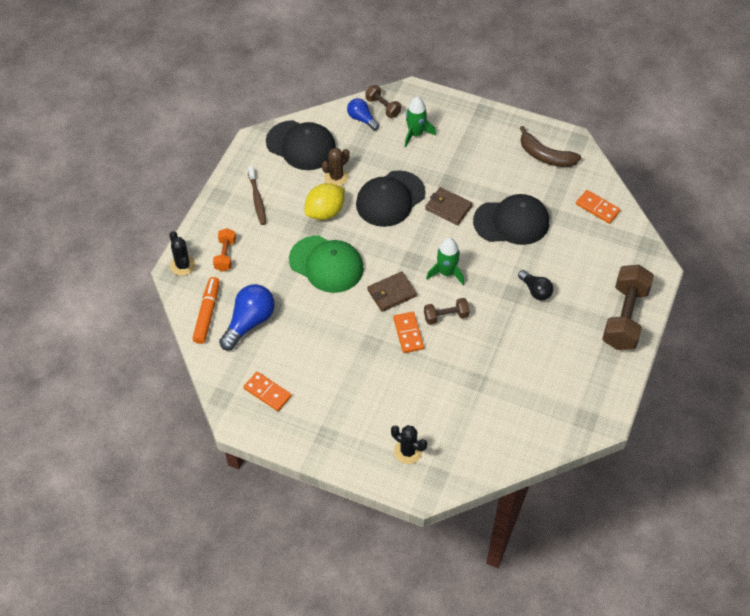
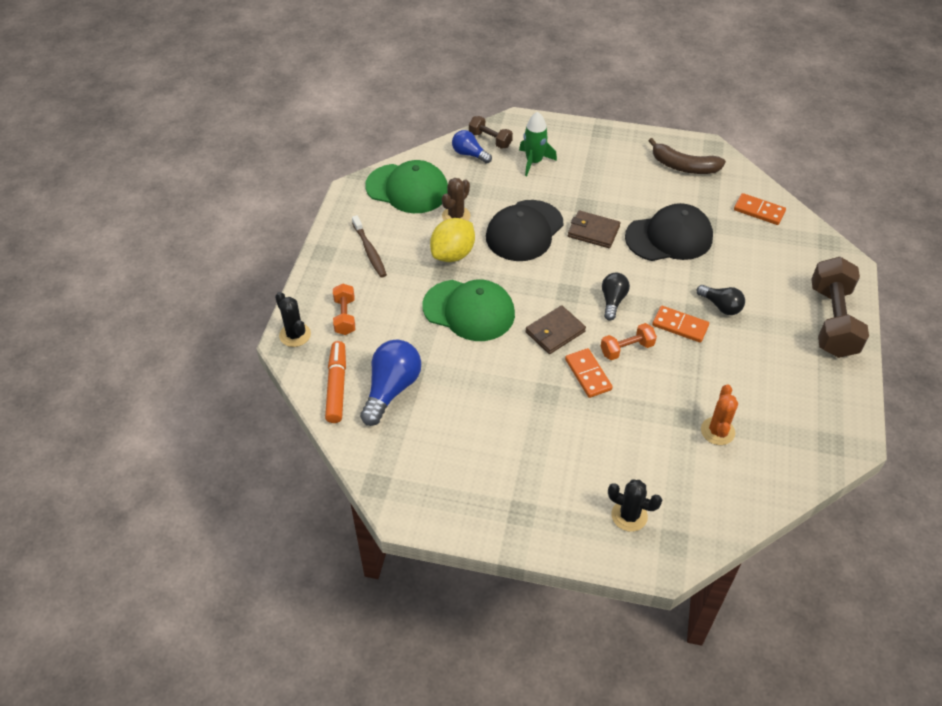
camera: 10 degrees left, 5 degrees down
(267, 392) = (433, 469): orange domino -> orange domino (680, 326)
(301, 145) = (407, 189): black cap -> green cap
(446, 273) = (612, 301): green rocket -> black light bulb
(446, 316) = (627, 349): brown dumbbell -> orange dumbbell
(498, 396) = (717, 431): none -> orange cactus

